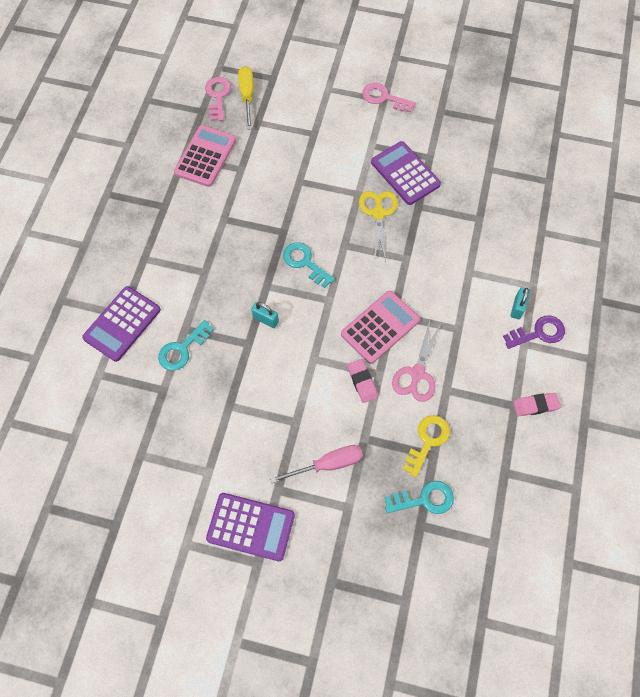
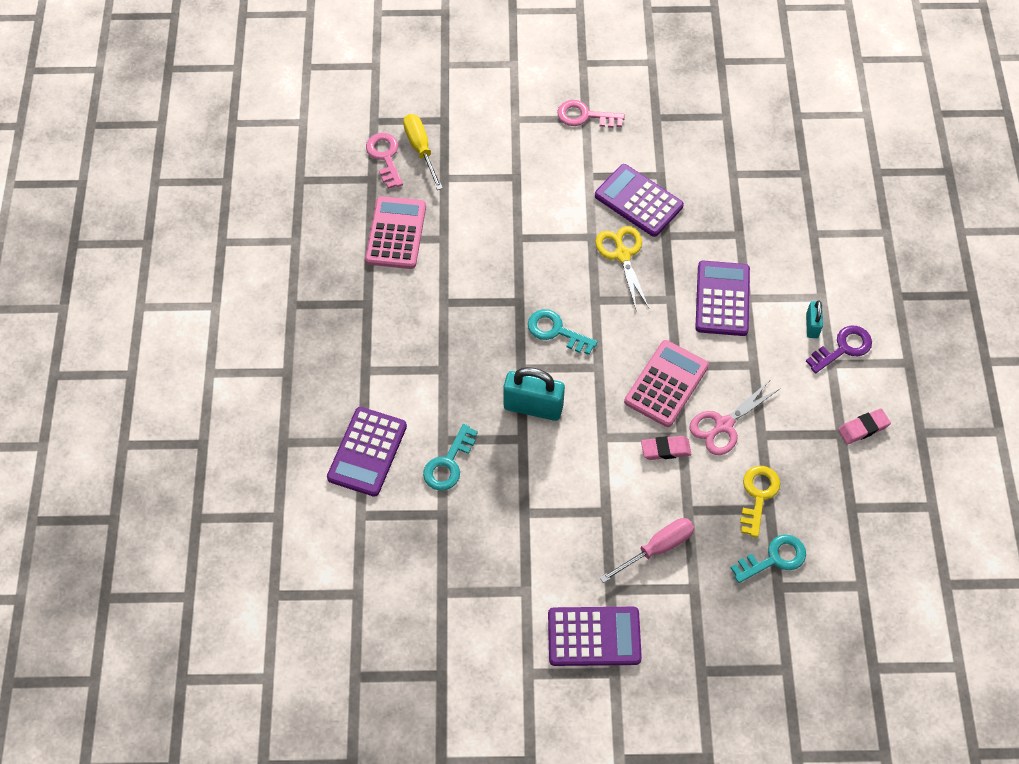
camera: 15 degrees left, 5 degrees down
(265, 319) = (533, 407): turquoise padlock -> turquoise padlock, size x1.88
(362, 382) = (665, 449): pink eraser -> pink eraser turned 60 degrees counterclockwise
(417, 373) = (724, 425): pink scissors -> pink scissors turned 45 degrees clockwise
(449, 268) = (722, 299): none -> purple calculator

